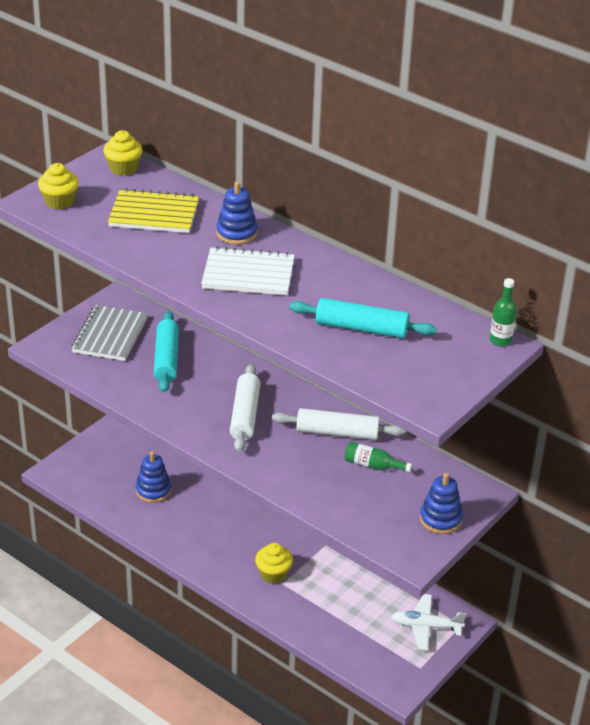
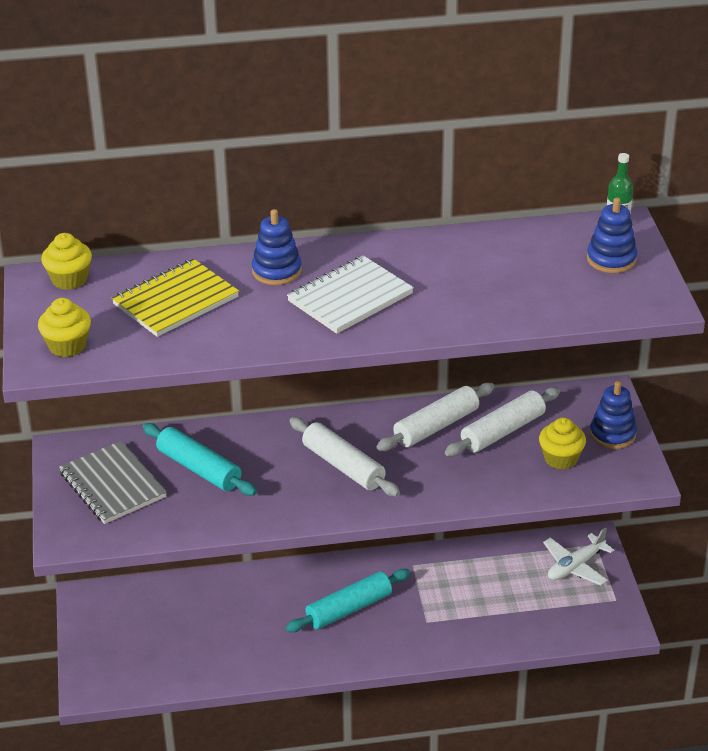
camera: 45 degrees left, 0 degrees up
(153, 491) = (206, 634): blue stacking toy -> blue stacking toy (611, 259)
(273, 574) = (408, 620): yellow cupcake -> yellow cupcake (560, 458)
(361, 328) = (511, 281): turquoise rolling pin -> turquoise rolling pin (349, 609)
(373, 465) = (503, 431): green bottle -> white rolling pin

